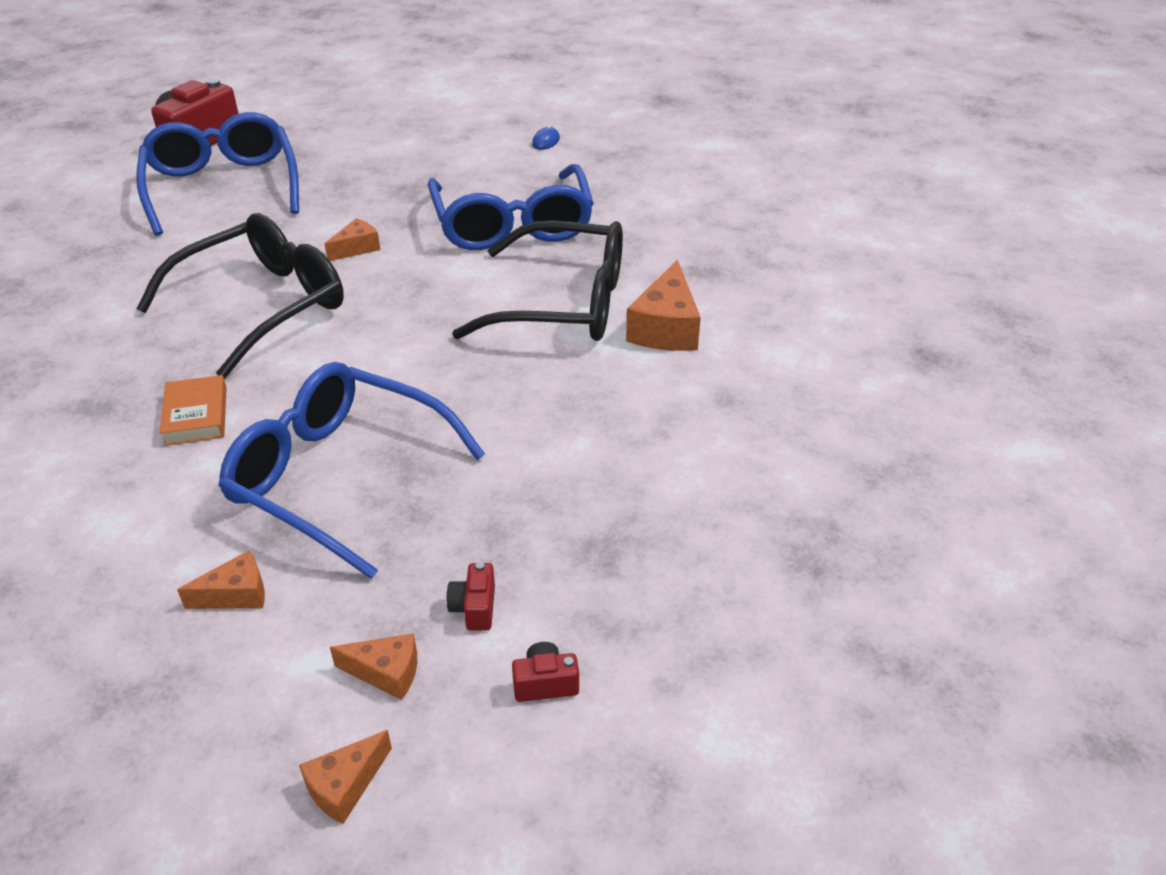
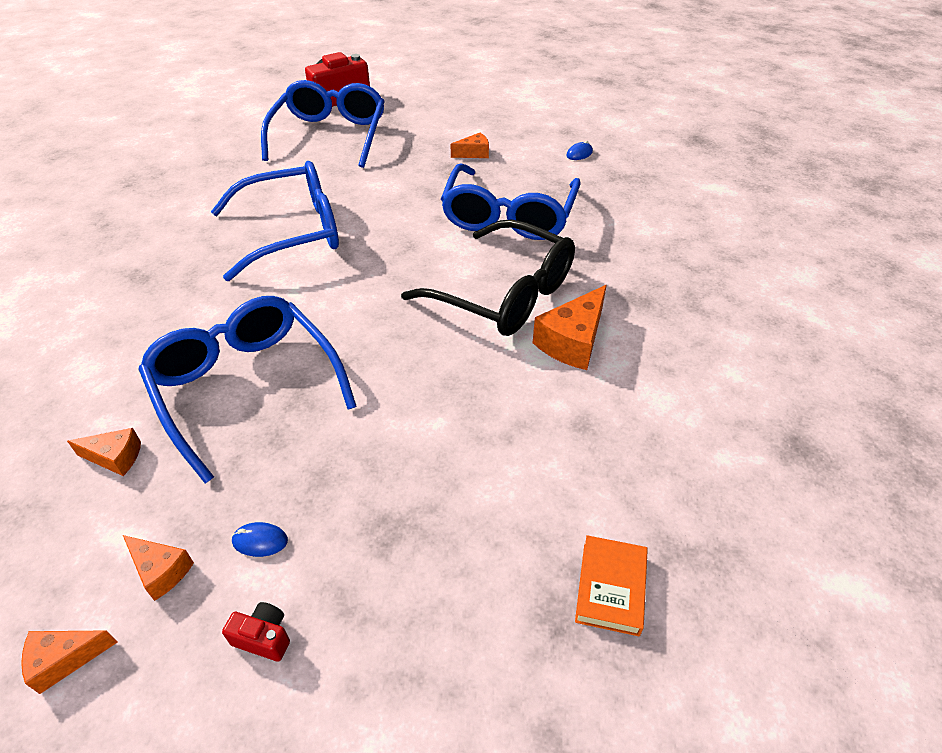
camera: 25 degrees right, 5 degrees up
(196, 416) = (192, 304): orange book -> orange book (610, 588)
(263, 305) = (292, 232): black glasses -> blue glasses
(357, 248) = (384, 205): orange cheese -> orange cheese (474, 153)
(474, 608) = (260, 541): red camera -> blue mouse

